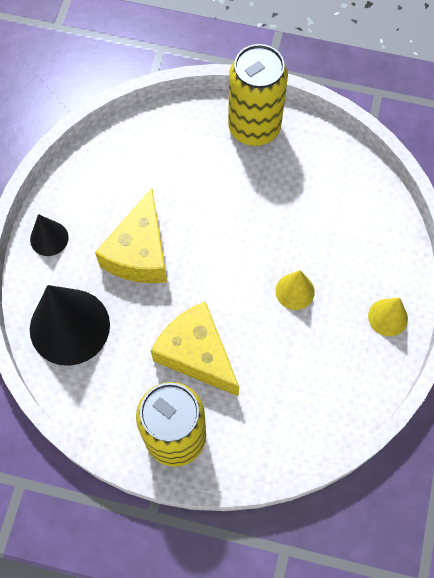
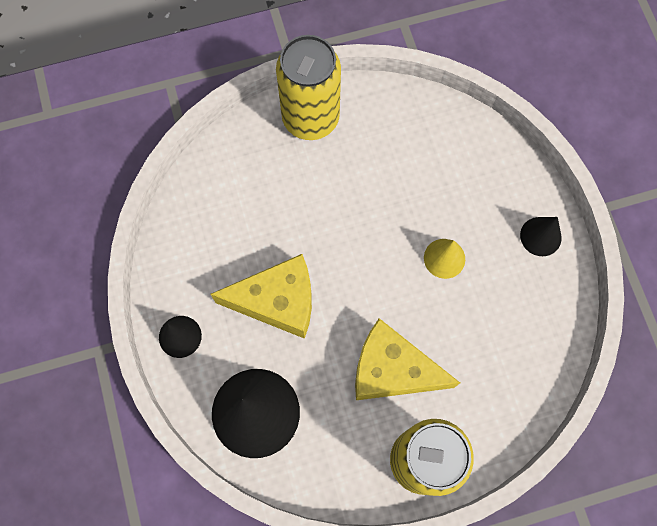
camera: 30 degrees left, 5 degrees up
(139, 252) = (277, 301): yellow cheese -> yellow cheese turned 75 degrees counterclockwise
(387, 317) = (540, 236): yellow cone -> black cone

